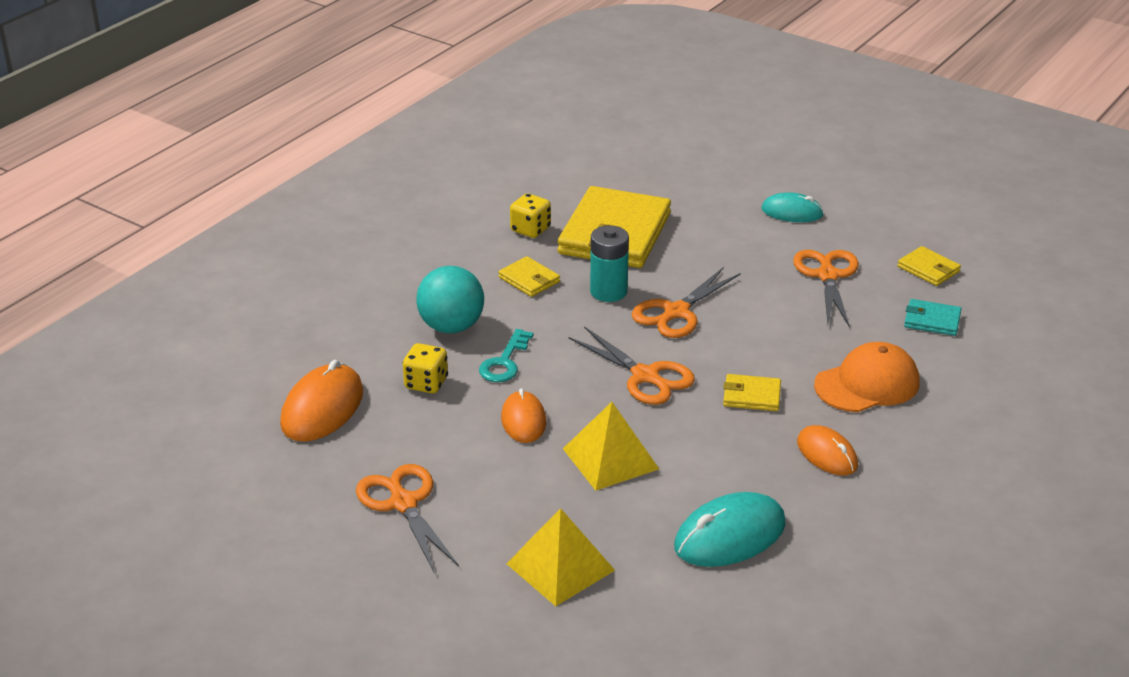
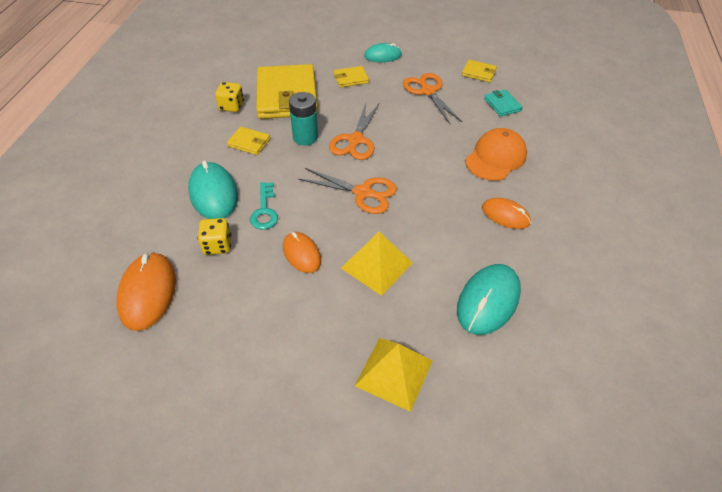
camera: 25 degrees left, 15 degrees up
(403, 503) = (250, 359): orange scissors -> none
(451, 327) = (213, 193): turquoise ball -> turquoise mouse
(751, 396) = (436, 187): yellow wallet -> yellow wallet (351, 78)
(932, 320) = (502, 105): turquoise wallet -> turquoise wallet turned 75 degrees clockwise

